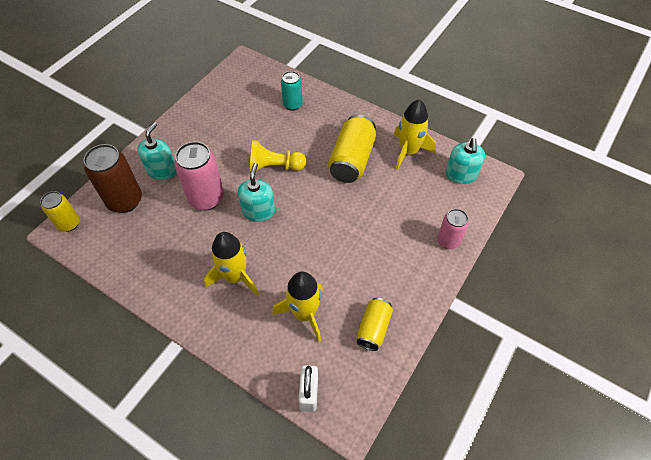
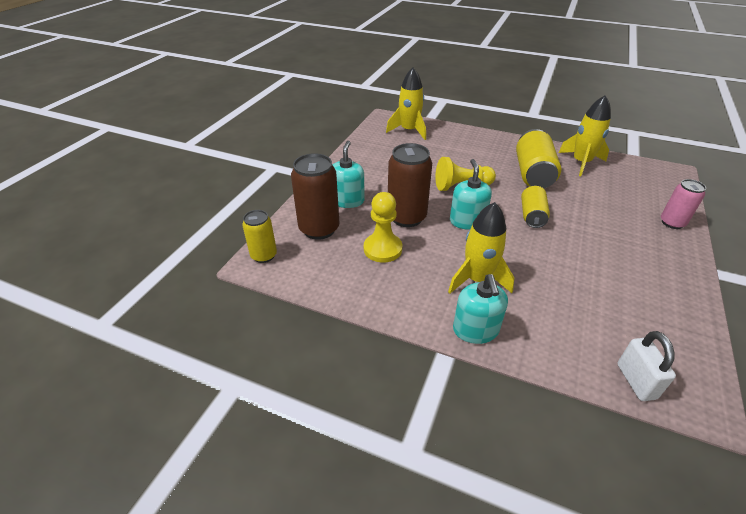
camera: 10 degrees left, 15 degrees down
(170, 232) = (382, 249): none -> yellow pawn
(206, 198) = (406, 217): pink can -> brown can
(292, 105) = (450, 142): turquoise can -> none
(304, 314) = (575, 303): yellow rocket -> yellow rocket (409, 131)
(373, 328) = (658, 306): yellow can -> yellow can (532, 215)
(461, 175) = (642, 173): turquoise soap dispenser -> turquoise soap dispenser (475, 330)

